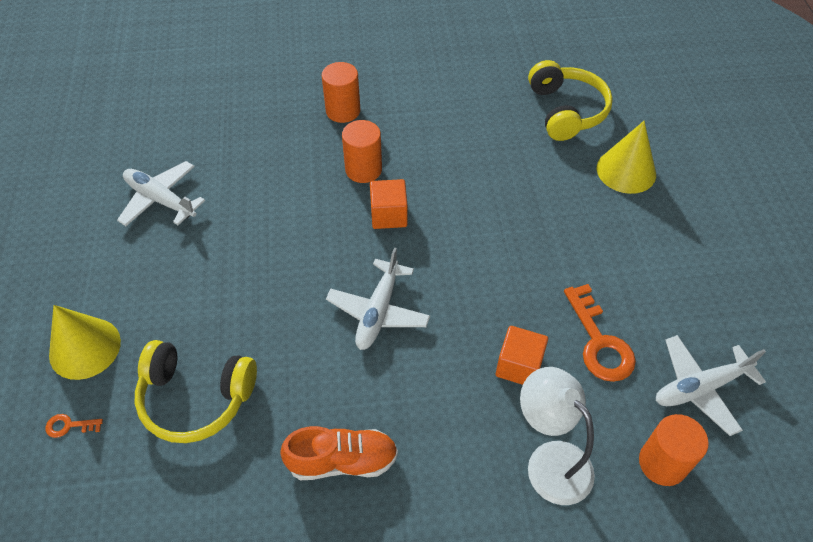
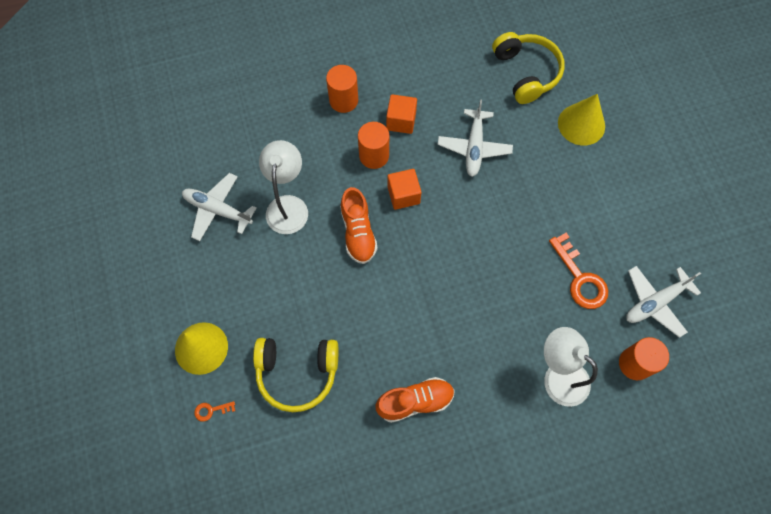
camera: 10 degrees left, 15 degrees up
(245, 207) = (288, 206): none -> white lamp
(322, 247) = (358, 232): none -> orange shoe
(378, 312) = (414, 280): white plane -> white plane (474, 147)
(519, 366) = (525, 307): orange cube -> orange cube (401, 121)

